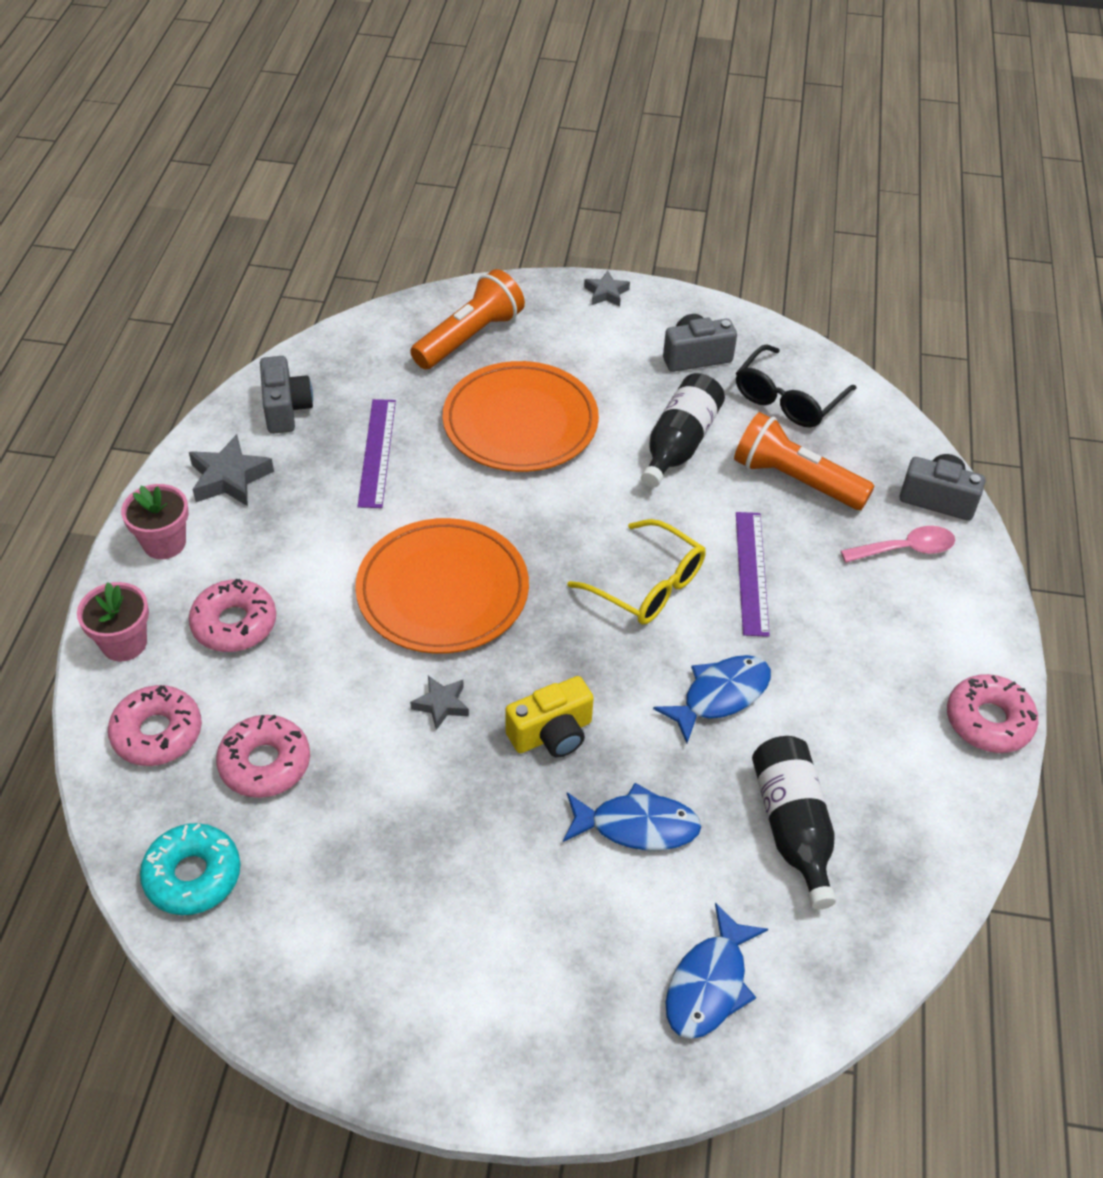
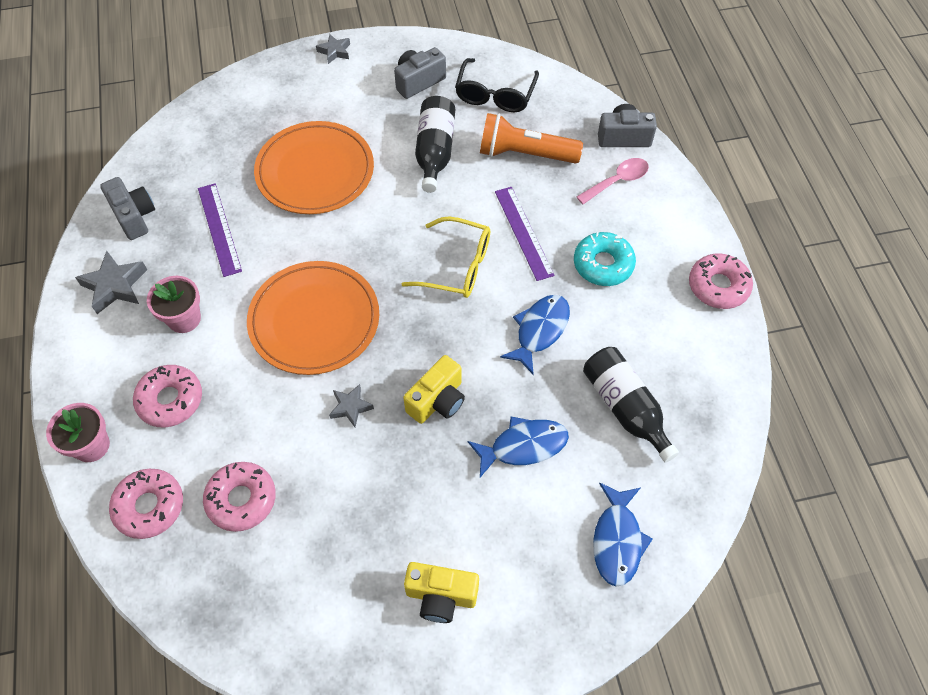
camera: 20 degrees left, 10 degrees up
(164, 543) = (87, 355): pink flower pot -> pink flower pot (184, 319)
(193, 876) = (226, 605): turquoise donut -> turquoise donut (603, 264)
(452, 964) = (441, 596): none -> yellow camera
(469, 337) = (249, 116): orange flashlight -> none

